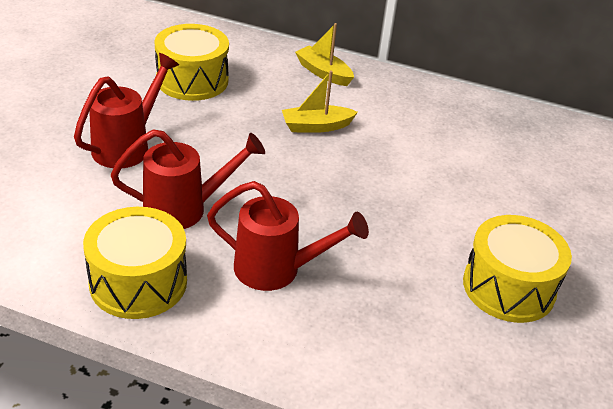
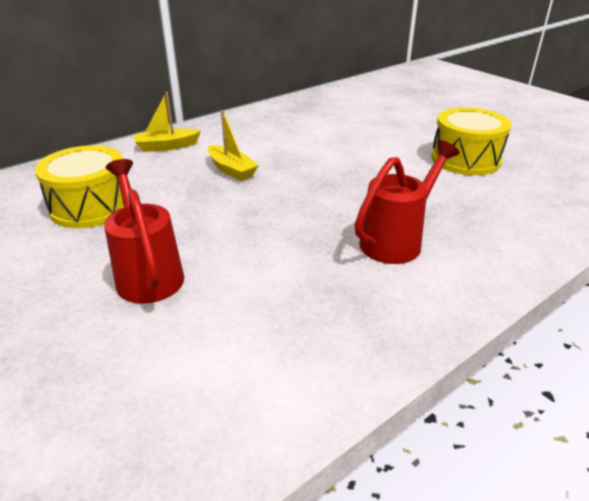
camera: 55 degrees left, 5 degrees down
(138, 282) = (367, 325): yellow drum -> none
(184, 209) = (280, 266): red watering can -> none
(316, 126) = (231, 170): yellow boat -> yellow boat turned 60 degrees counterclockwise

